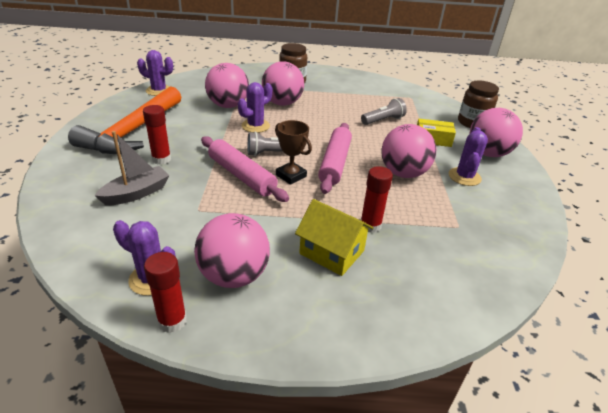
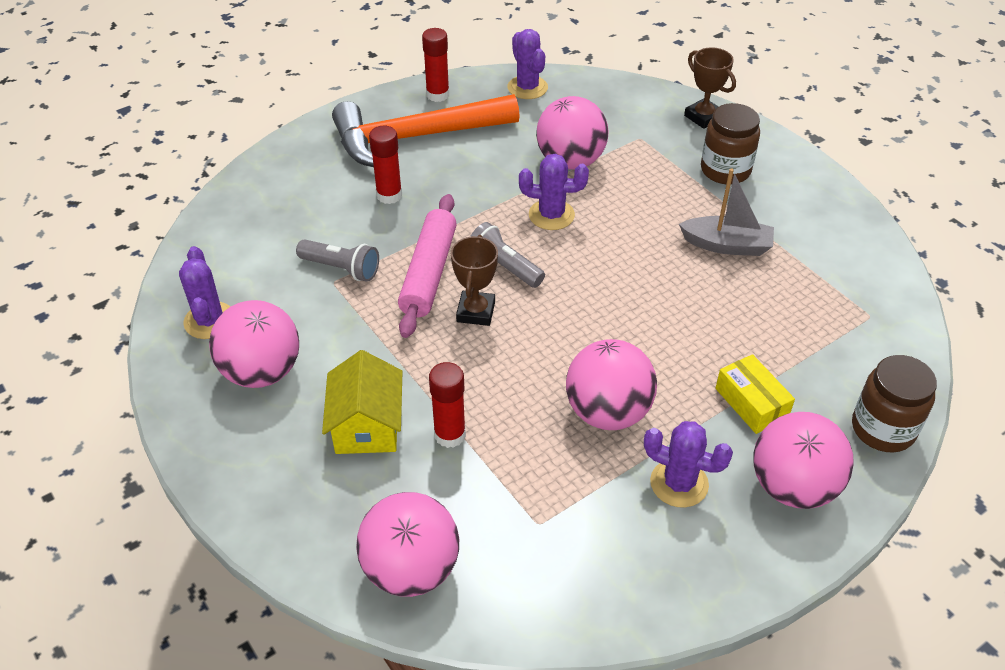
camera: 55 degrees right, 10 degrees up
(136, 193) = (314, 222): grey boat -> grey boat (727, 245)
(172, 321) = (172, 369): red glue stick -> red glue stick (437, 95)
(253, 70) = (703, 117): none -> brown trophy
(282, 103) = (645, 200): pink ball -> pink ball (411, 569)
(334, 163) = (551, 334): pink rolling pin -> none
(383, 120) = (737, 322): grey flashlight -> grey flashlight (341, 268)
(464, 177) = (679, 483): purple cactus -> purple cactus turned 45 degrees clockwise

